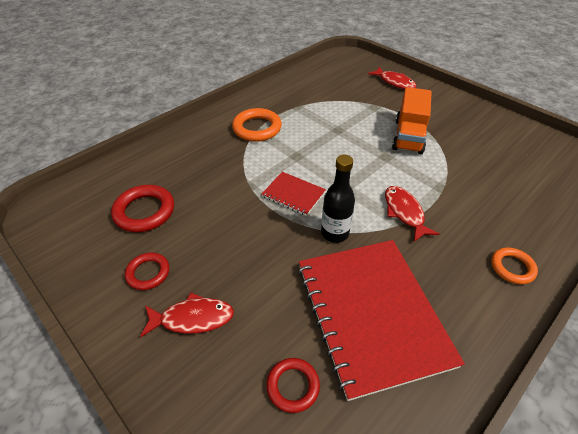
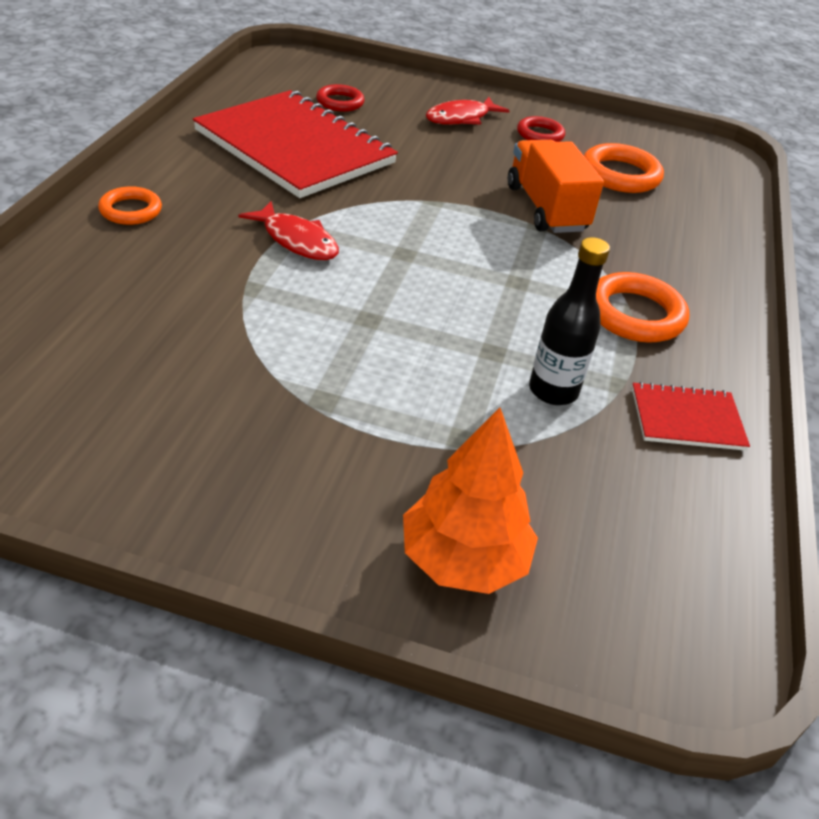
camera: 145 degrees right, 5 degrees down
(144, 211) = (620, 175): red ring -> orange ring
(293, 194) = (469, 228): red notebook -> red notebook (687, 419)
(335, 233) = (378, 199): black bottle -> black bottle (553, 391)
(394, 82) = (463, 560): red fish -> orange tree
(408, 136) = (345, 377): orange truck -> orange truck (546, 208)

